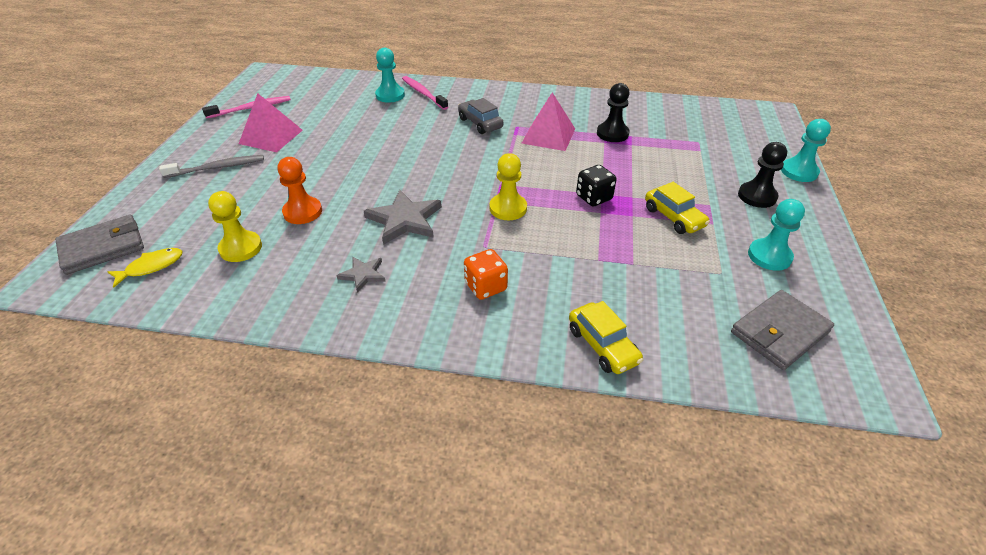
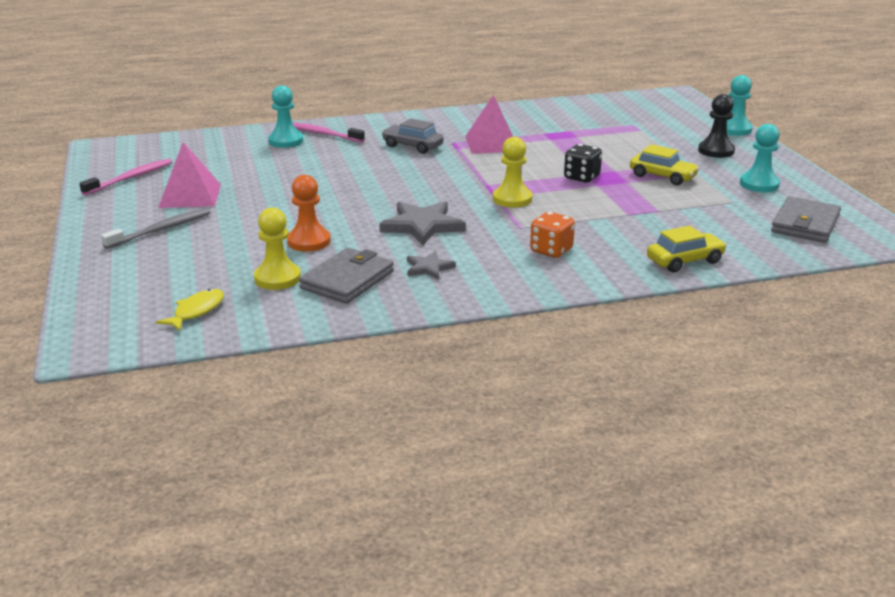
camera: 25 degrees left, 15 degrees down
(103, 247) = (115, 311): grey wallet -> grey wallet (347, 280)
(602, 345) = (684, 261): yellow car -> yellow car turned 60 degrees counterclockwise
(612, 134) = (551, 132): black pawn -> none

